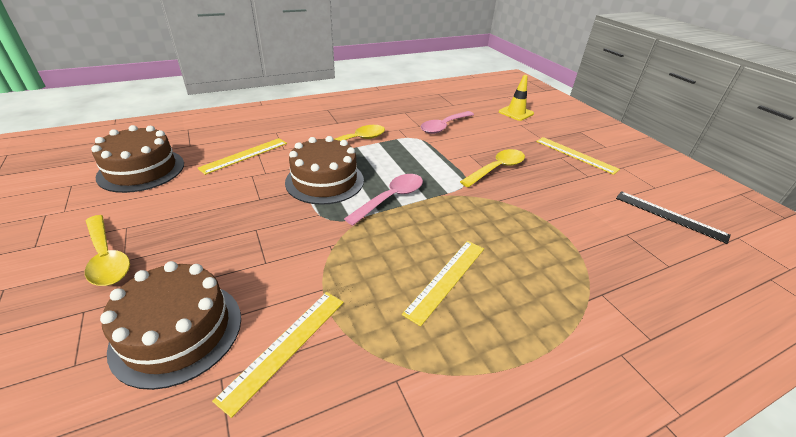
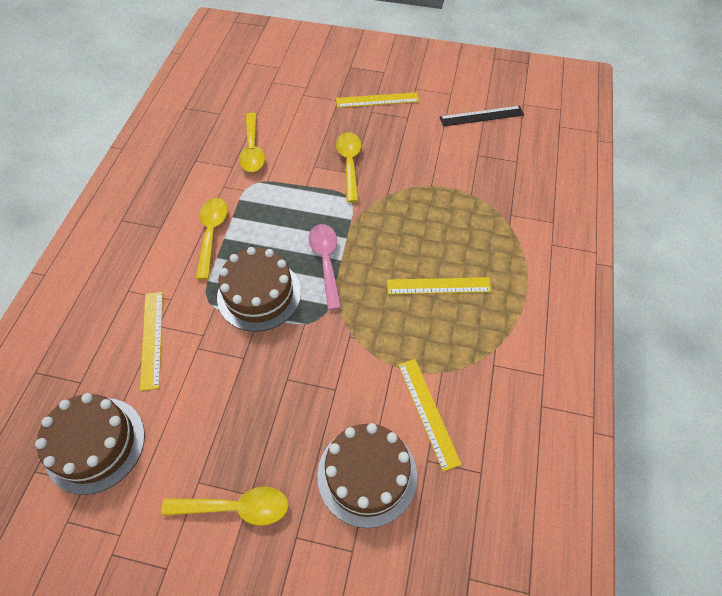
camera: 50 degrees left, 20 degrees up
(444, 126) = (252, 150): pink spoon -> yellow spoon
(446, 279) = (438, 286): yellow ruler -> yellow ruler turned 75 degrees counterclockwise
(516, 113) = (281, 81): yellow traffic cone -> none

